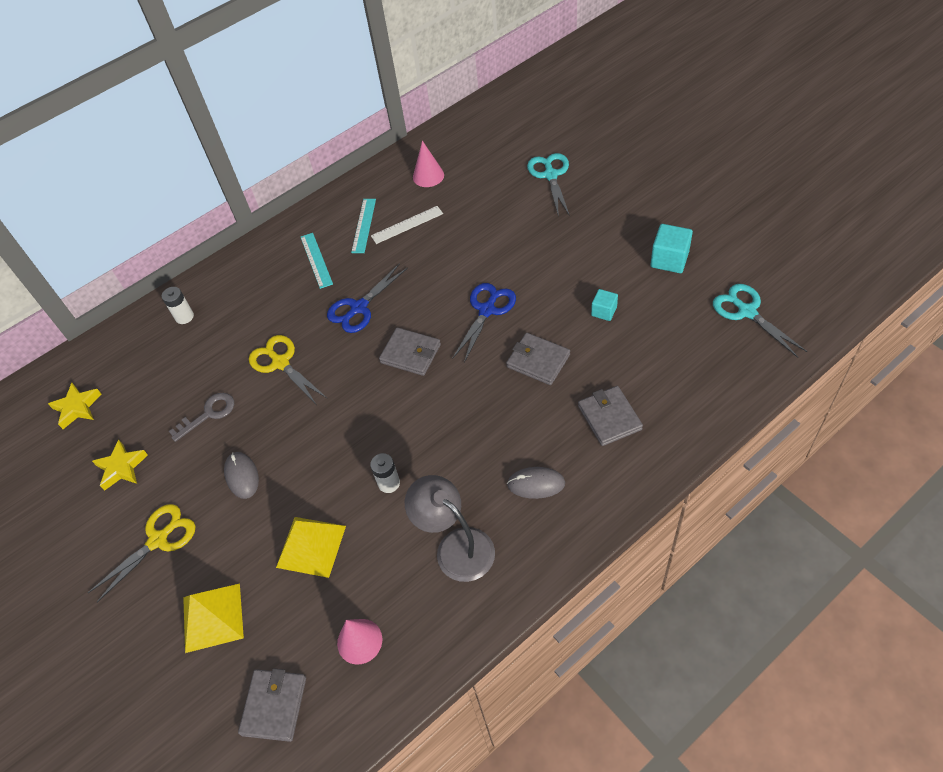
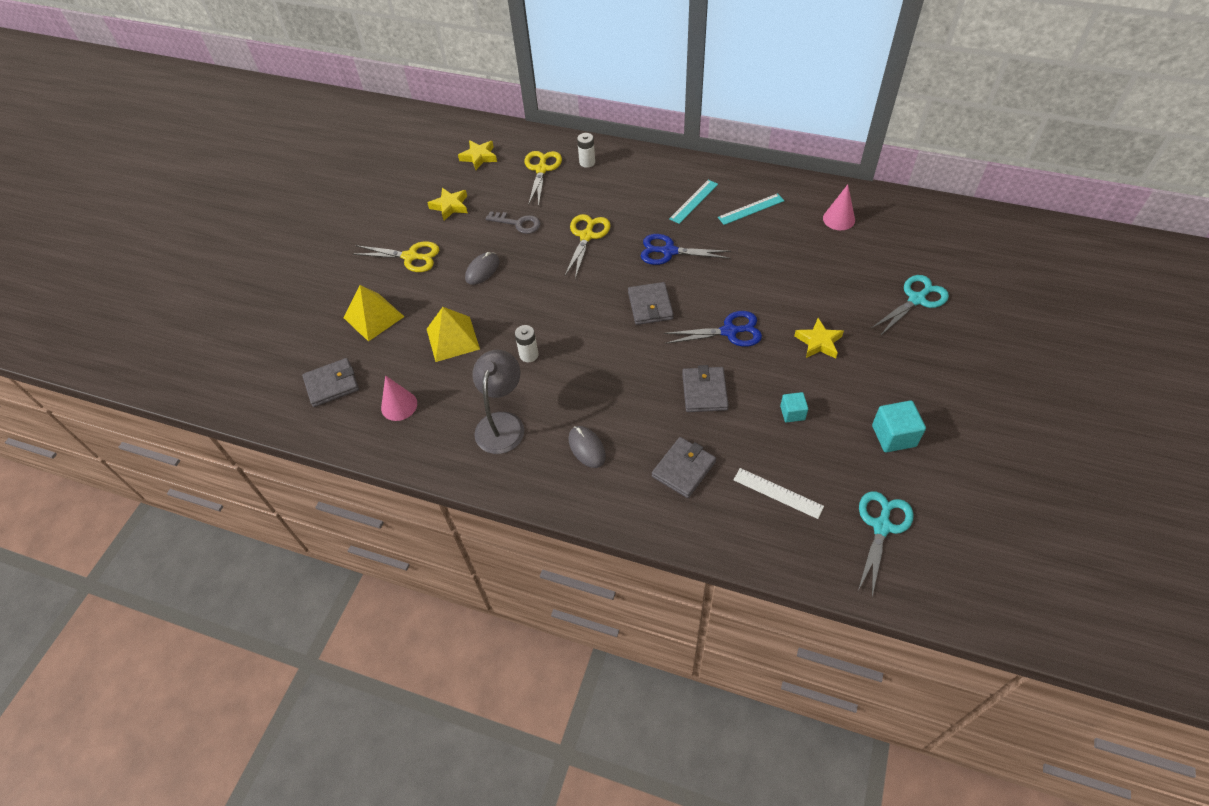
camera: 55 degrees right, 0 degrees up
(154, 359) = (541, 169): none -> yellow scissors
(407, 225) = (774, 234): white ruler -> white ruler (778, 493)
(545, 257) = (818, 342): none -> yellow star

